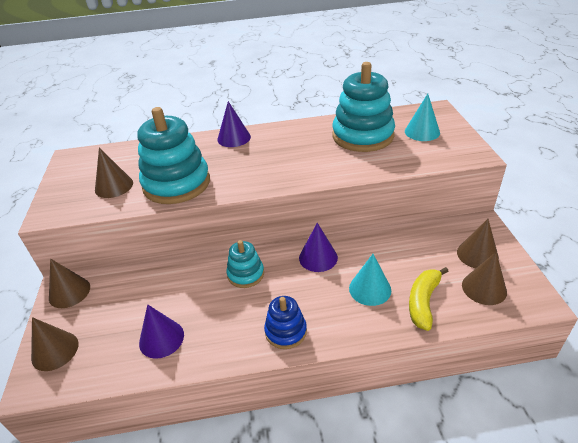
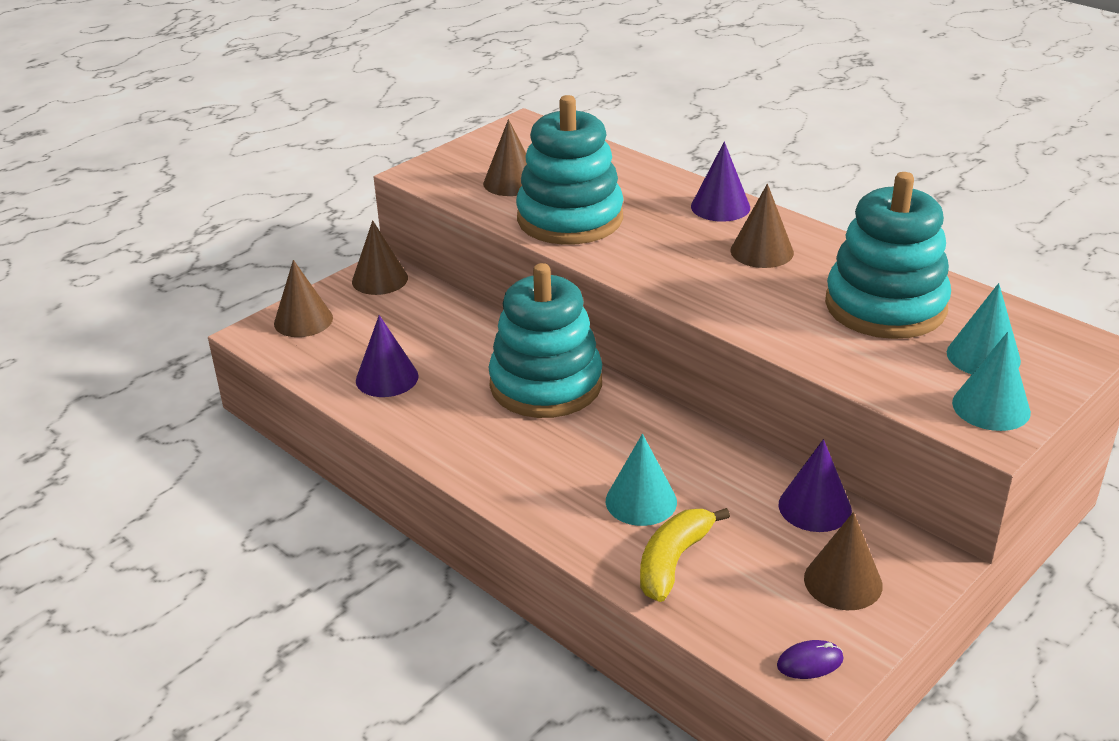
camera: 50 degrees right, 5 degrees down
(245, 274) = (546, 384): turquoise stacking toy -> turquoise stacking toy, size x1.90
(285, 331) = (492, 463): blue stacking toy -> none
(318, 257) = (646, 428): purple cone -> purple cone (814, 507)
(423, 302) = (673, 561): yellow banana -> yellow banana turned 45 degrees counterclockwise
(458, 146) = (991, 407): none -> turquoise cone
(484, 288) = (772, 613): brown cone -> brown cone (762, 251)
(524, 294) = (810, 662): none -> purple mouse

